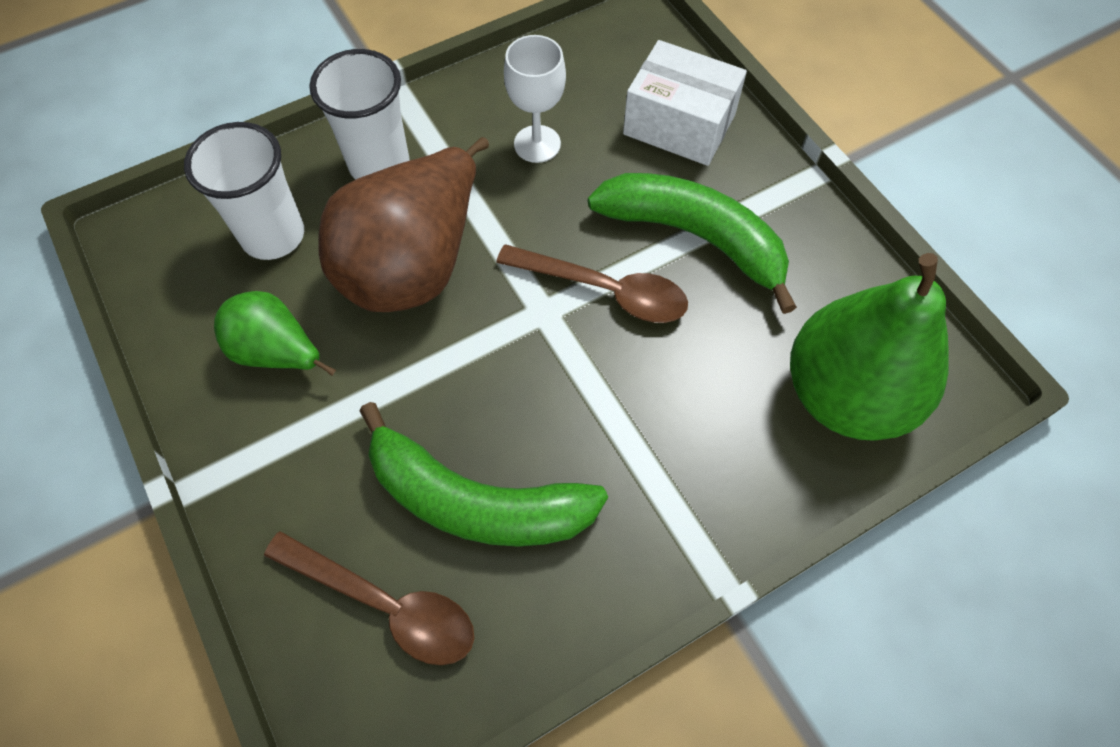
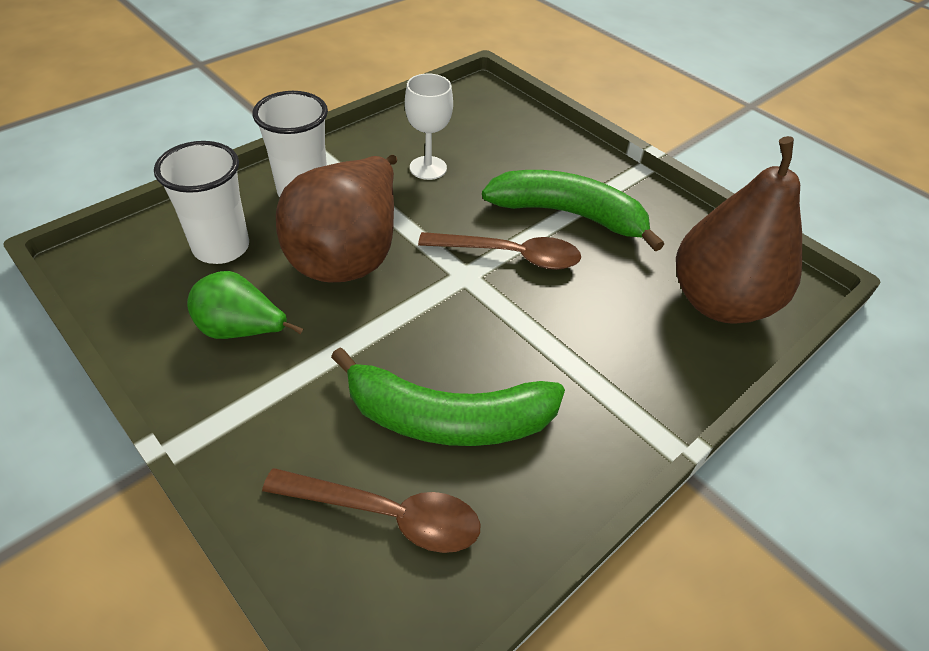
camera: 15 degrees left, 15 degrees down
(679, 124) = (532, 147): white box -> none
(846, 394) = (719, 302): green pear -> brown pear

